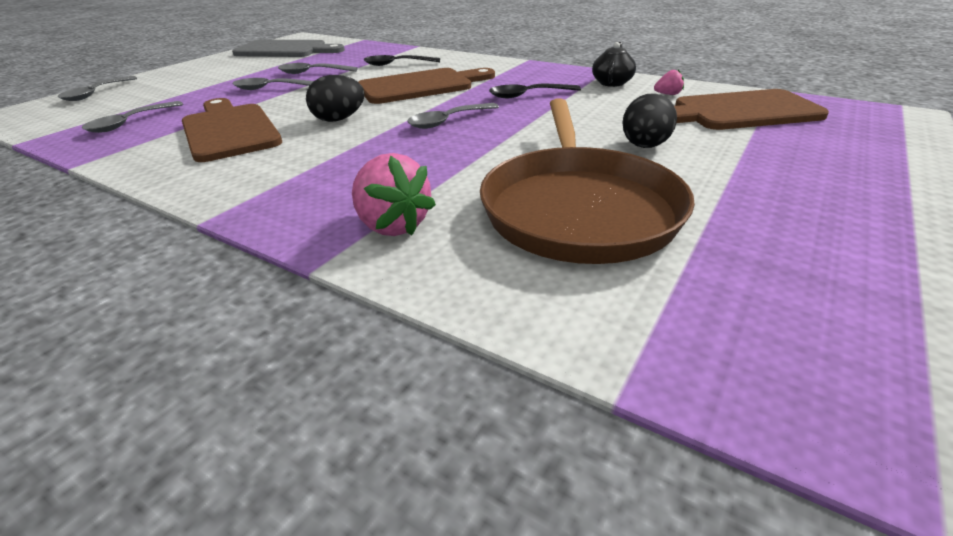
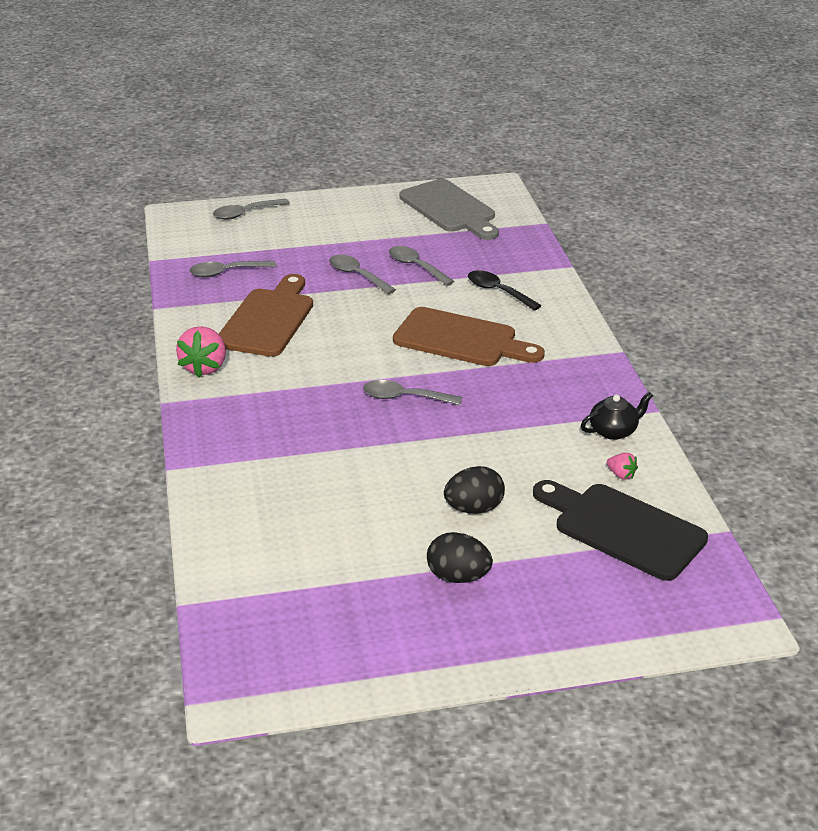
camera: 45 degrees right, 0 degrees up
(339, 119) = (344, 349): black egg -> black egg (458, 577)
(392, 225) = (236, 466): pink strawberry -> pink strawberry (204, 367)
(527, 95) = (513, 403): black spoon -> none
(579, 208) = (336, 522): brown pan -> none
(739, 112) = (623, 529): brown cutting board -> black cutting board

